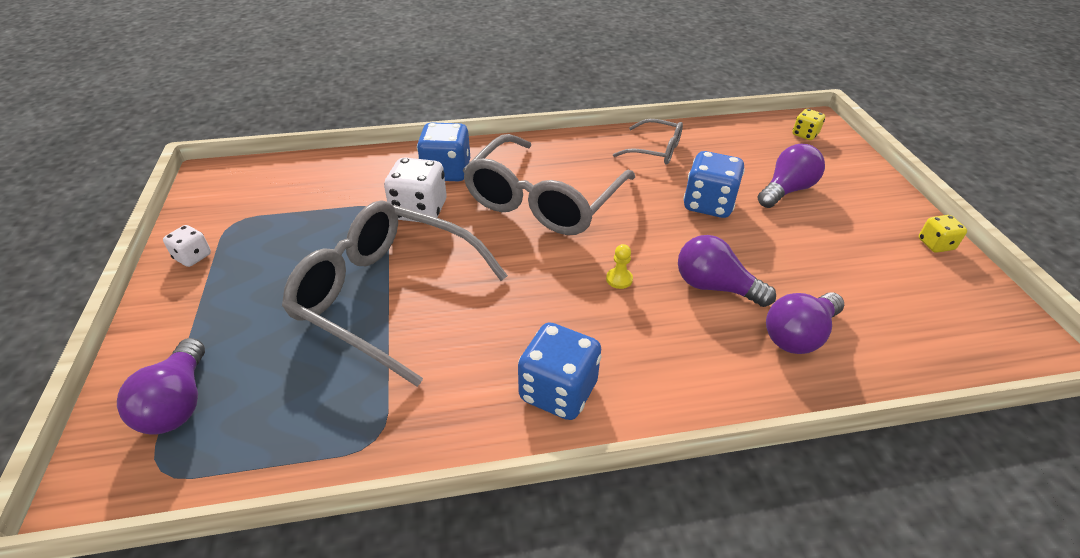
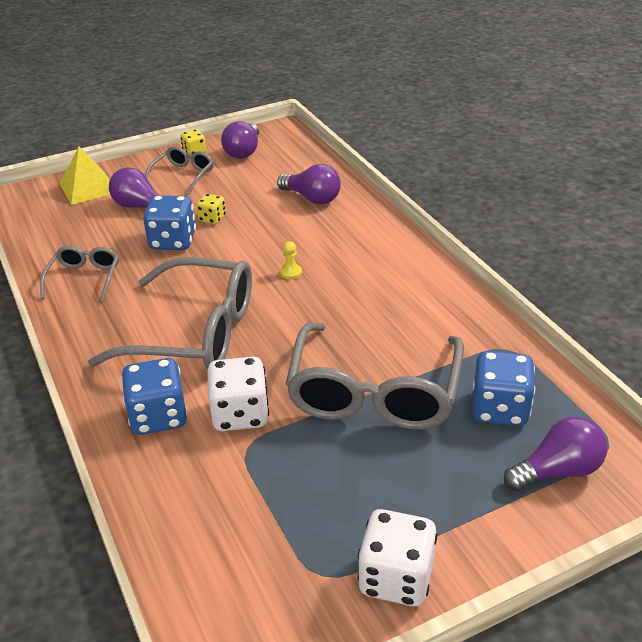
camera: 105 degrees left, 5 degrees down
(193, 257) = (396, 578): white dice -> white dice, size x1.82
(558, 391) = (416, 281): blue dice -> blue dice (499, 409)
(714, 287) = (279, 231): purple light bulb -> purple light bulb (243, 151)
(805, 134) = (42, 201): yellow dice -> yellow dice (212, 219)
(832, 161) = (88, 188): none -> yellow pyramid
(864, 228) = (183, 176): none -> grey glasses

